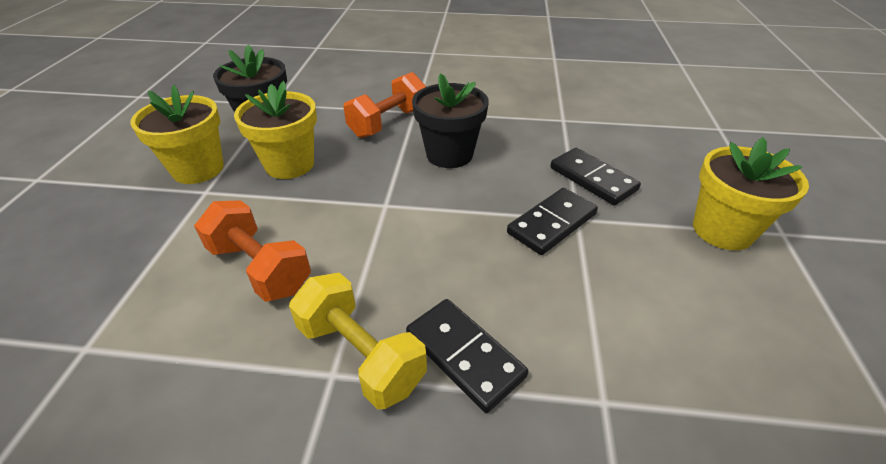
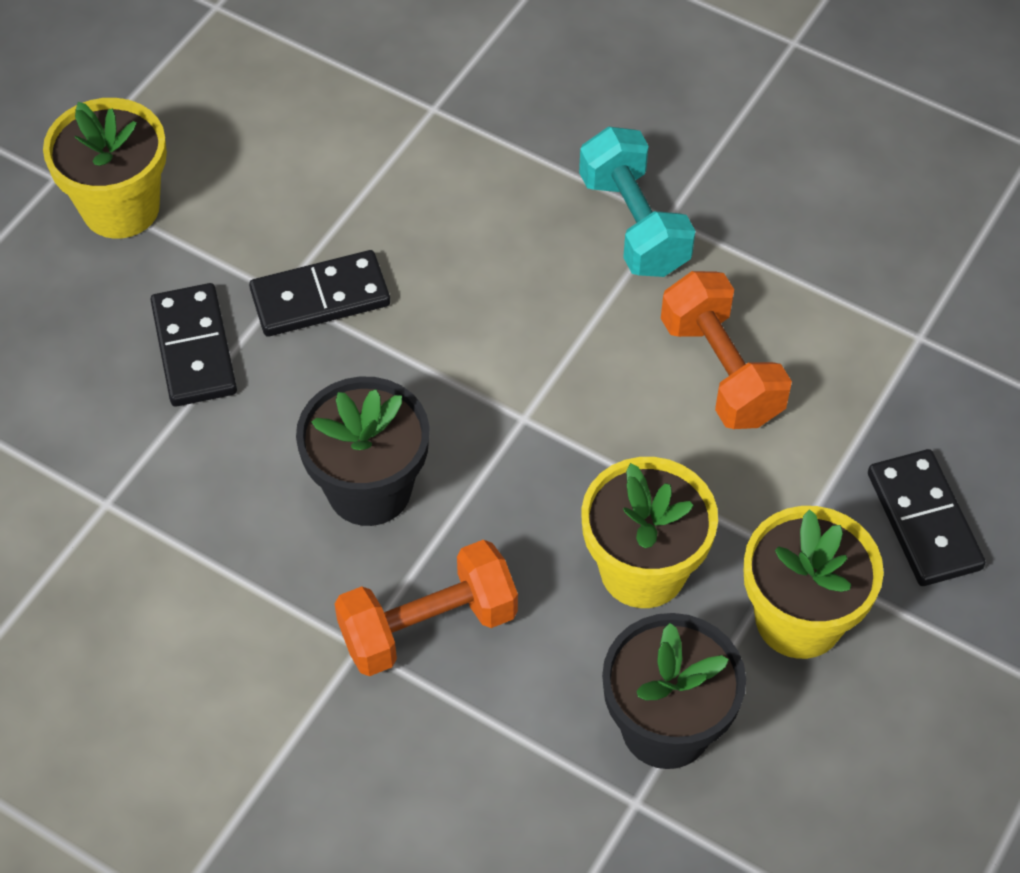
camera: 155 degrees left, 15 degrees up
(360, 355) = (634, 224): yellow dumbbell -> turquoise dumbbell
(464, 355) = (532, 188): black domino -> black domino (924, 521)

